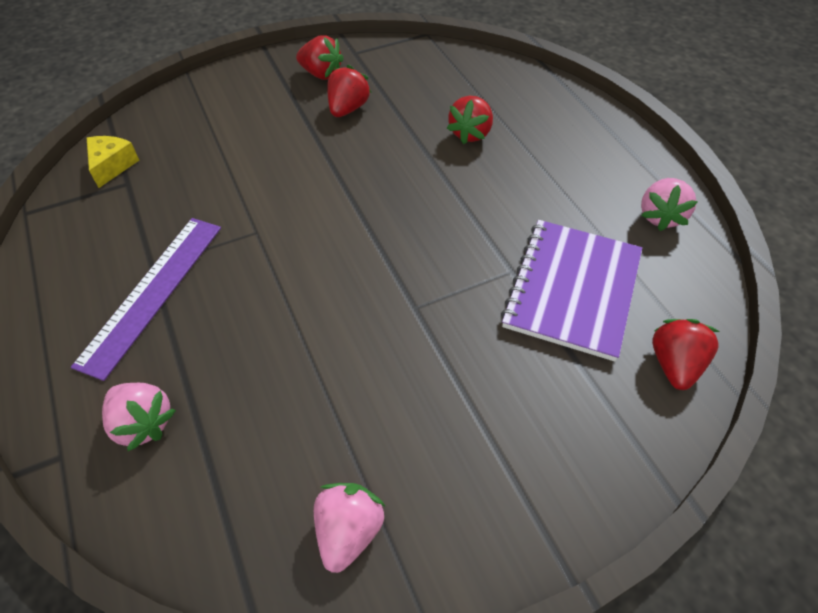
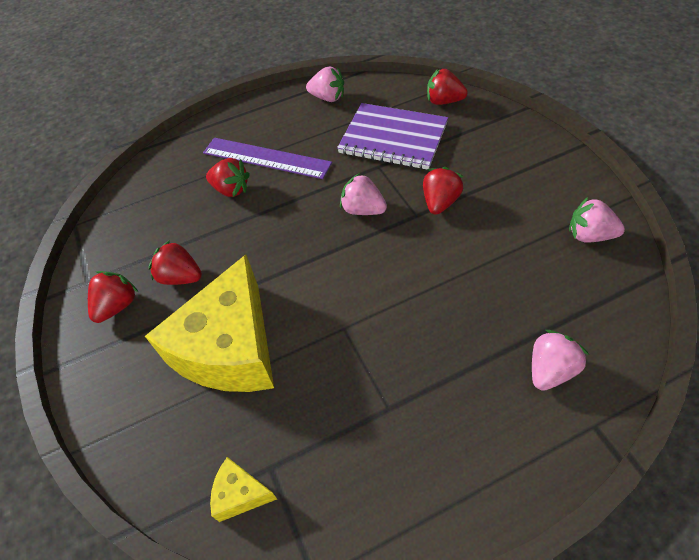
camera: 85 degrees left, 0 degrees up
(152, 292) = (421, 398): purple ruler -> purple ruler (266, 158)
(255, 149) = (231, 348): none -> yellow cheese
(428, 251) = (363, 210): none -> pink strawberry
(435, 336) = (440, 202): none -> red strawberry

